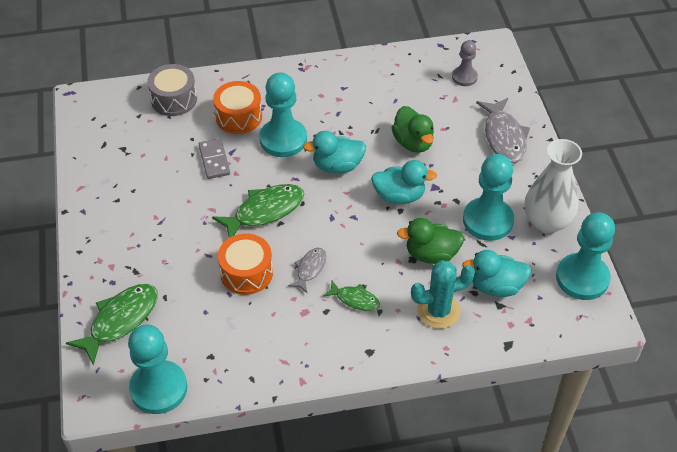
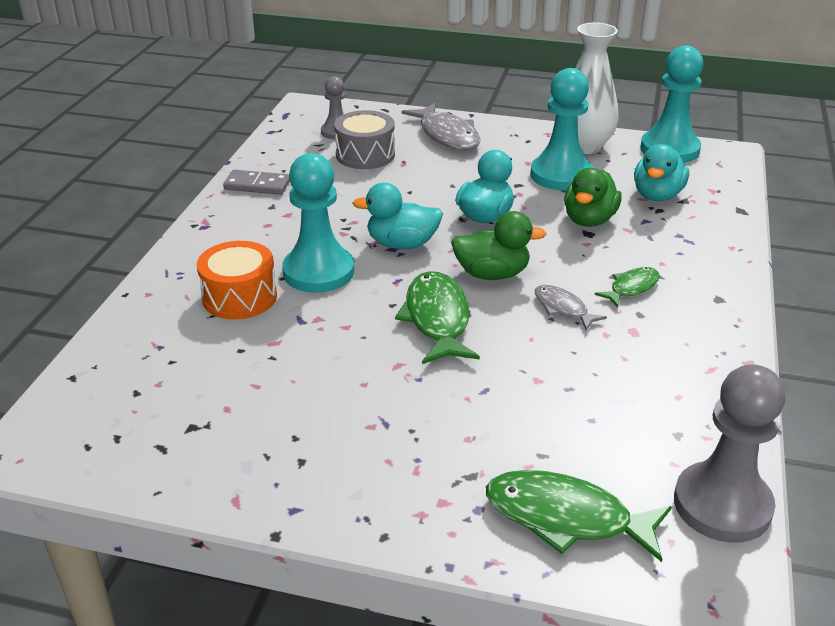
camera: 65 degrees left, 15 degrees down
(120, 320) = (566, 518): green fish -> green fish turned 45 degrees counterclockwise
(158, 388) = (722, 505): turquoise pawn -> grey pawn
(174, 99) = (141, 347): grey drum -> grey drum (365, 155)
(214, 160) = (304, 339): grey domino -> grey domino (257, 185)
(246, 273) = (539, 362): orange drum -> none
(337, 166) = (402, 244): turquoise duck -> turquoise duck turned 75 degrees clockwise
(413, 143) = (408, 186): green duck -> green duck (492, 274)
(438, 311) = (676, 237): turquoise cactus -> none
(504, 137) = (447, 135): grey fish -> grey fish turned 45 degrees clockwise

